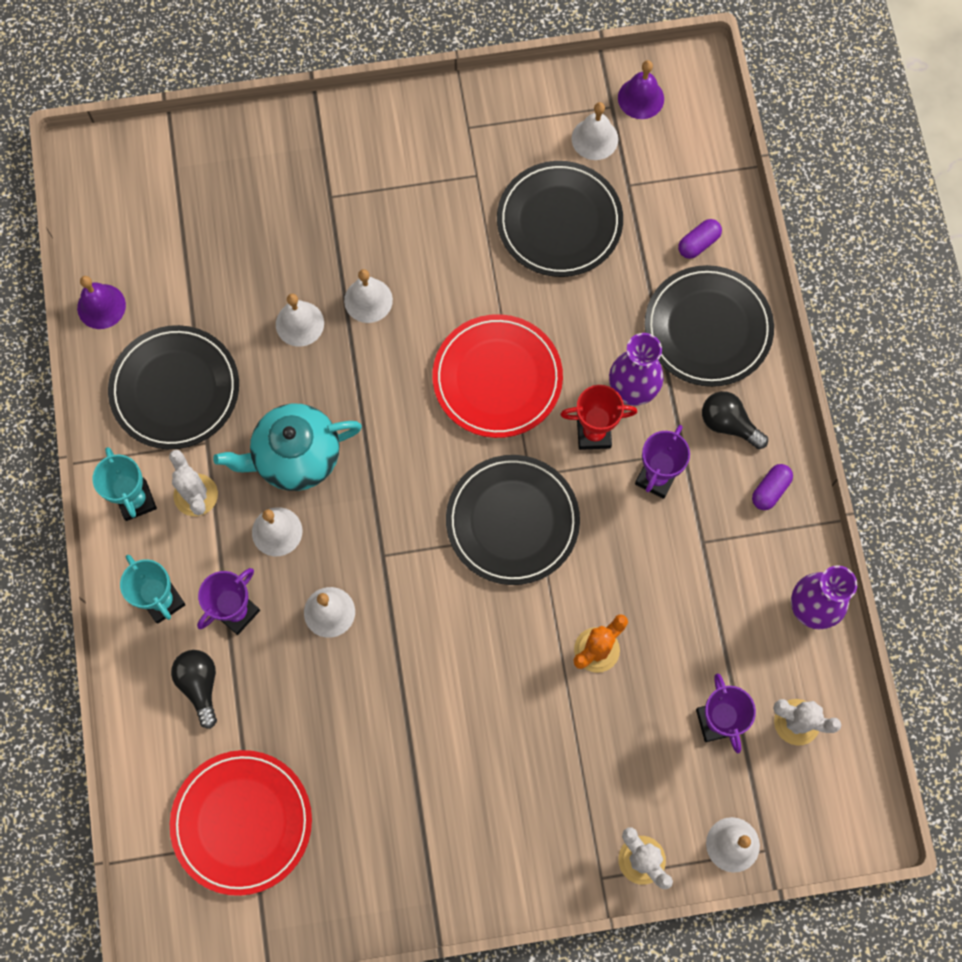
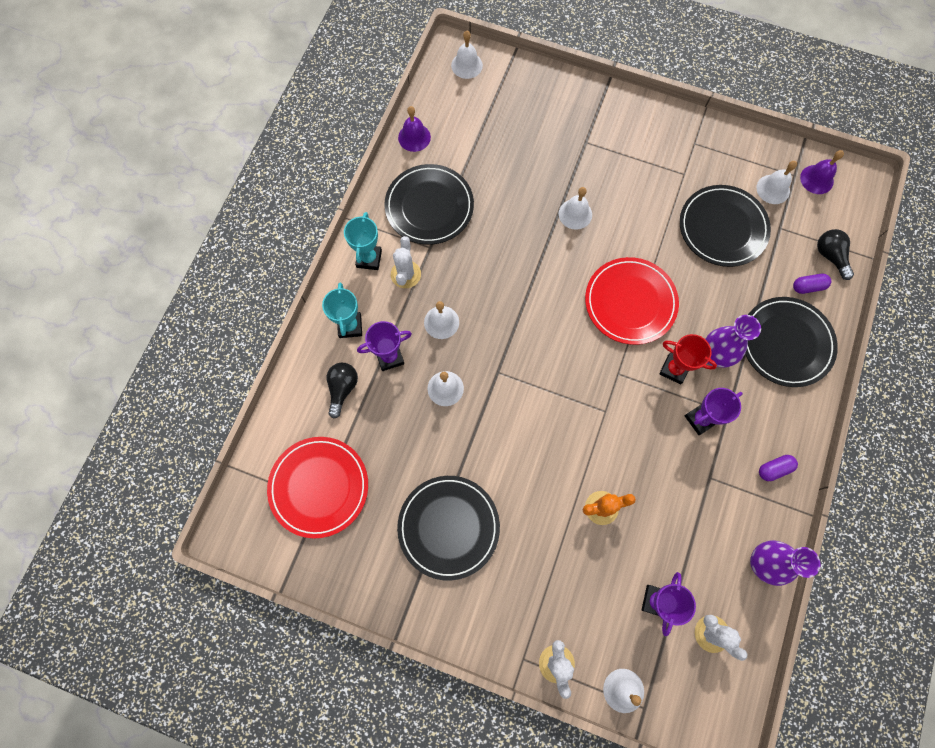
camera: 30 degrees right, 0 degrees up
(295, 456) = (478, 283): turquoise teapot -> none
(299, 323) = (525, 206): white bell -> white bell (467, 65)
(512, 521) = (591, 396): black plate -> black plate (448, 527)
(728, 424) = (768, 411): black light bulb -> black light bulb (830, 256)

